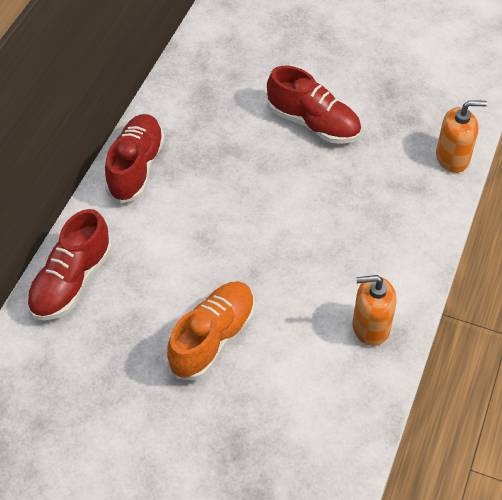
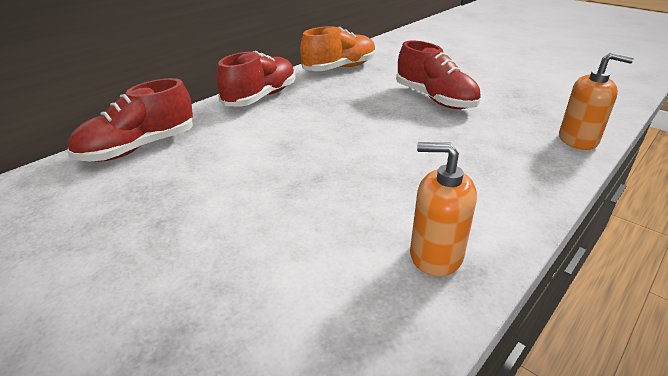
camera: 20 degrees right, 20 degrees down
(213, 338) = (233, 219): orange shoe -> orange shoe (339, 68)

